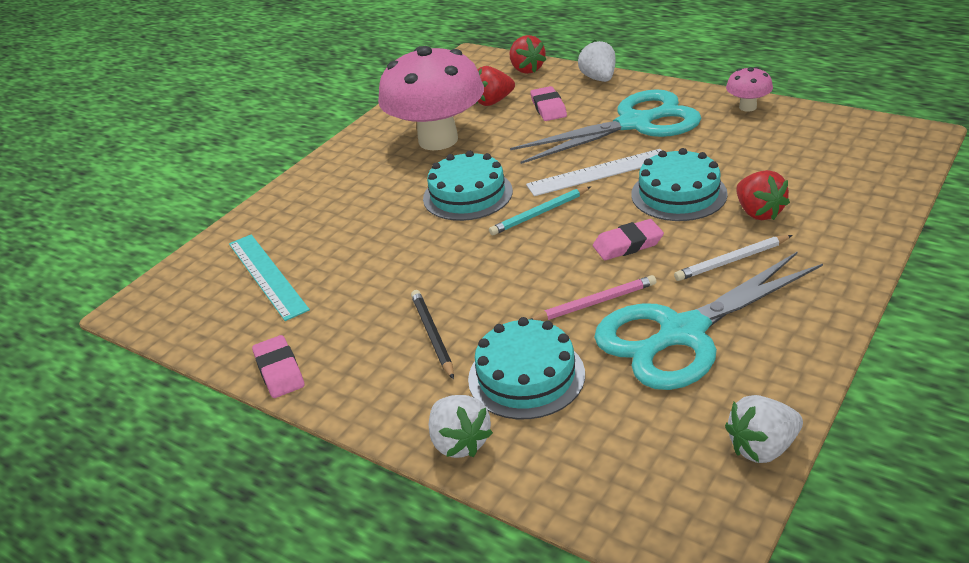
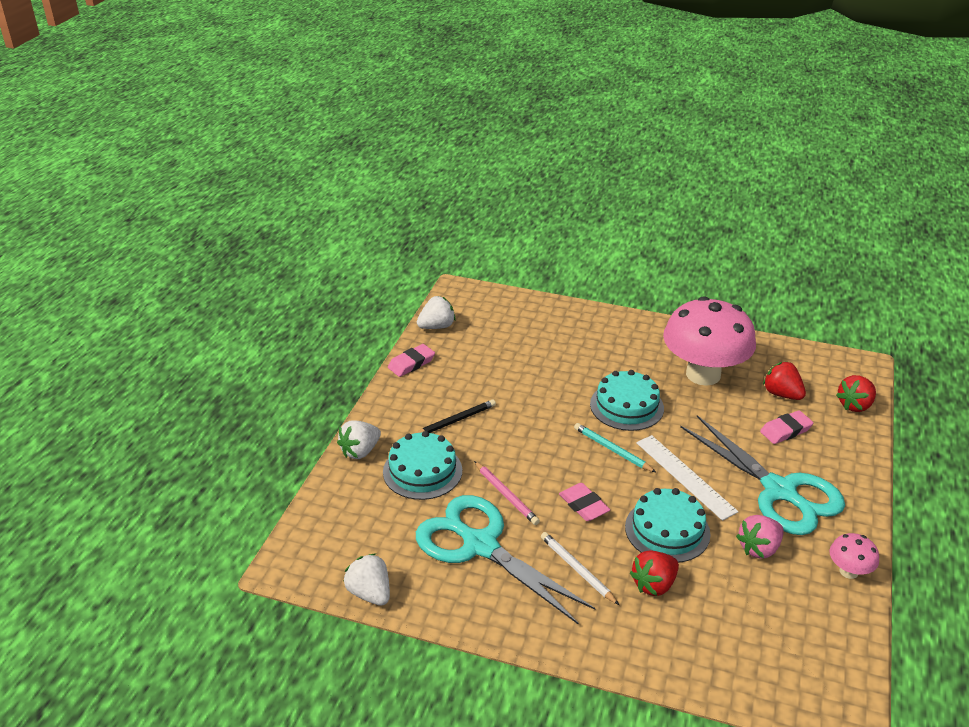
camera: 70 degrees right, 0 degrees up
(267, 275) = (502, 333): turquoise ruler -> none
(599, 78) = (859, 457): white strawberry -> white strawberry (437, 326)
(712, 146) = (759, 548): none -> pink strawberry

